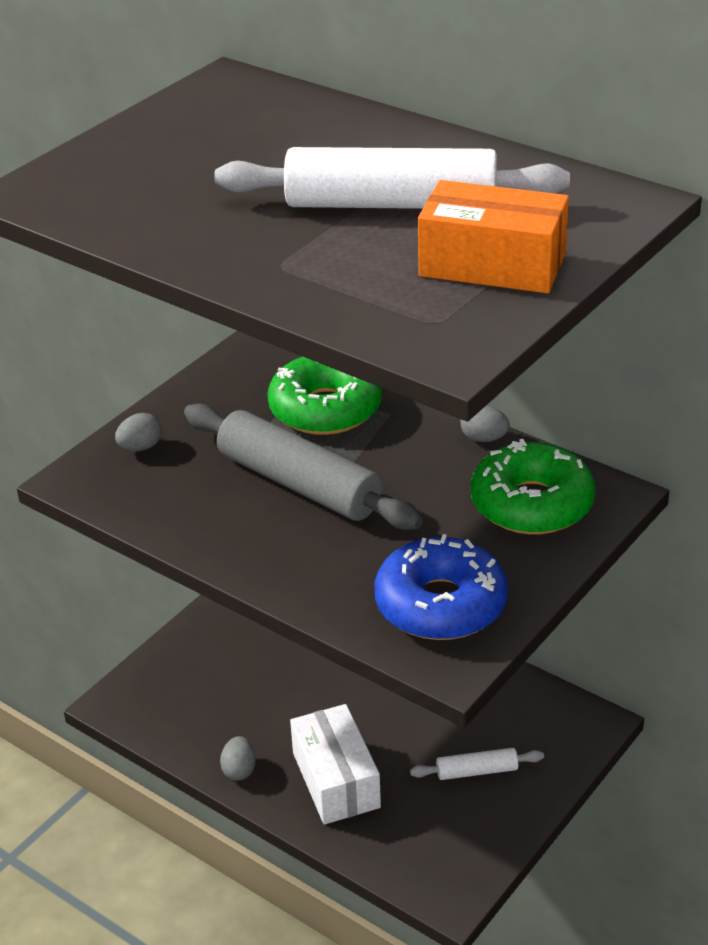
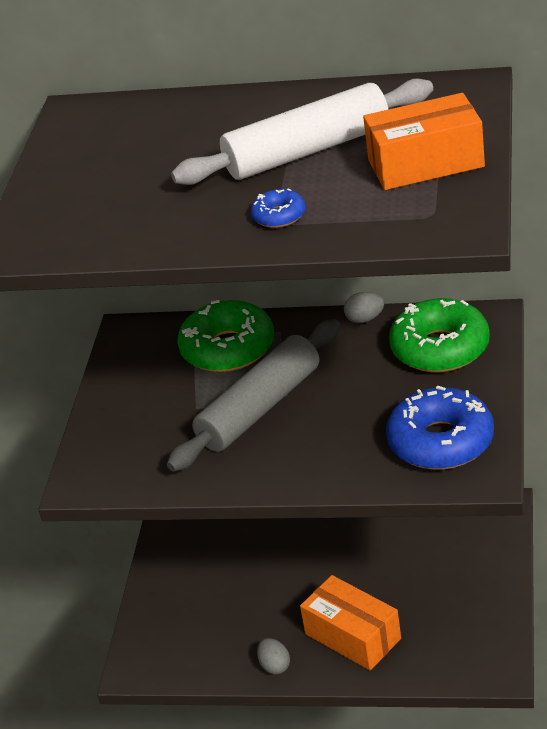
camera: 25 degrees left, 0 degrees up
(140, 447) = (111, 436): grey egg -> none
(288, 260) = (279, 216): none -> blue donut
(299, 483) = (260, 408): grey rolling pin -> grey rolling pin turned 60 degrees counterclockwise
(335, 780) = (352, 636): white box -> orange box
(477, 771) = (448, 579): white rolling pin -> none

